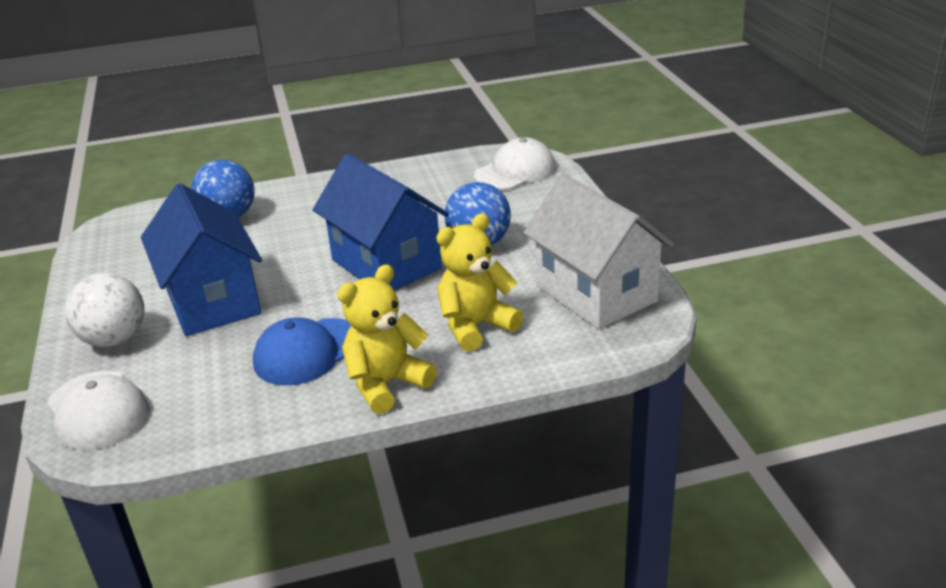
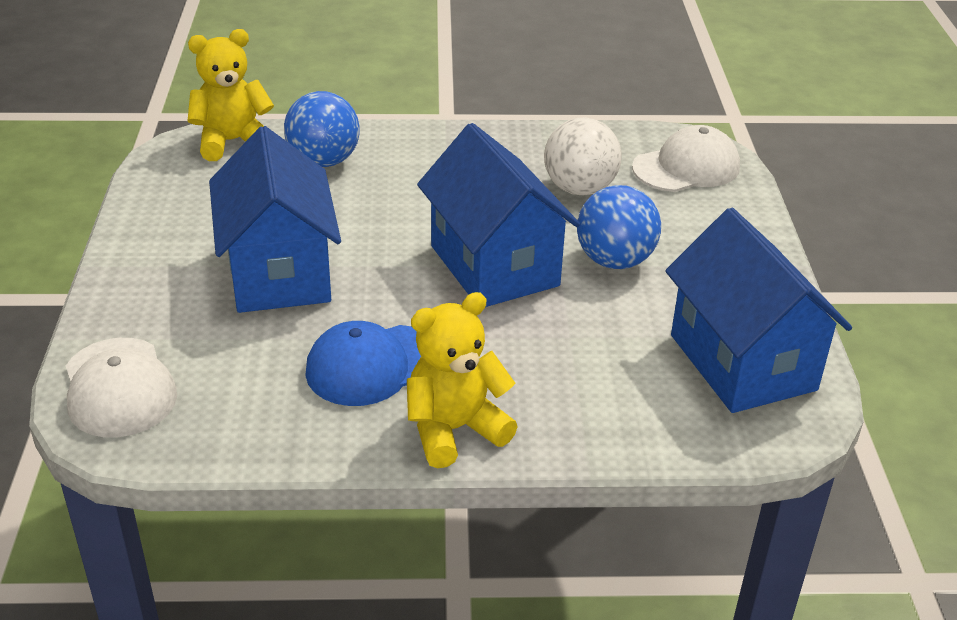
camera: 10 degrees right, 5 degrees up
(114, 339) = (157, 299): white ball -> white ball (579, 189)
(475, 326) = (581, 375): yellow teddy bear -> yellow teddy bear (232, 142)
(596, 293) = (742, 362): white house -> blue house

